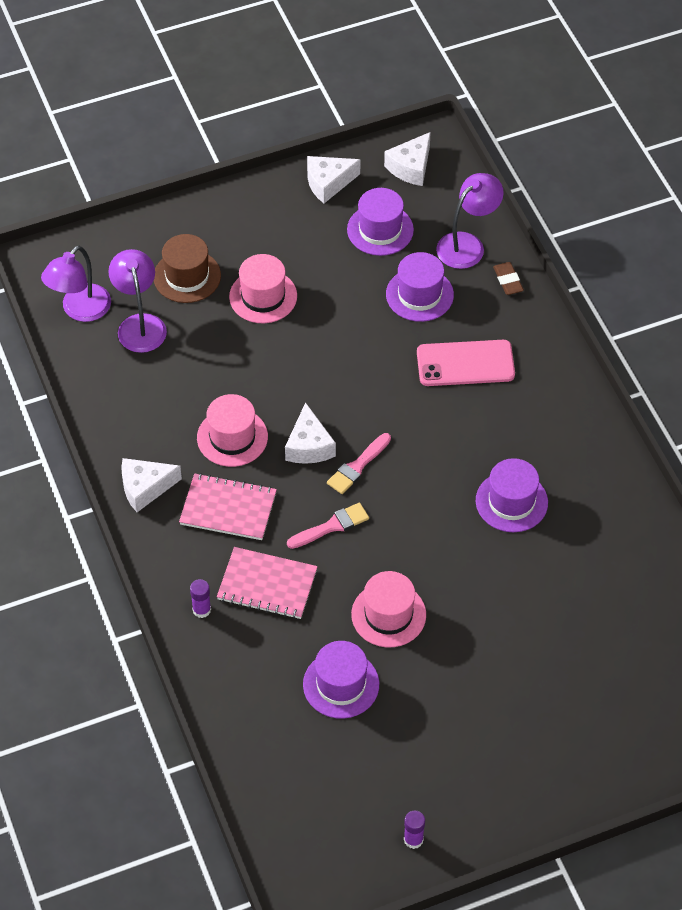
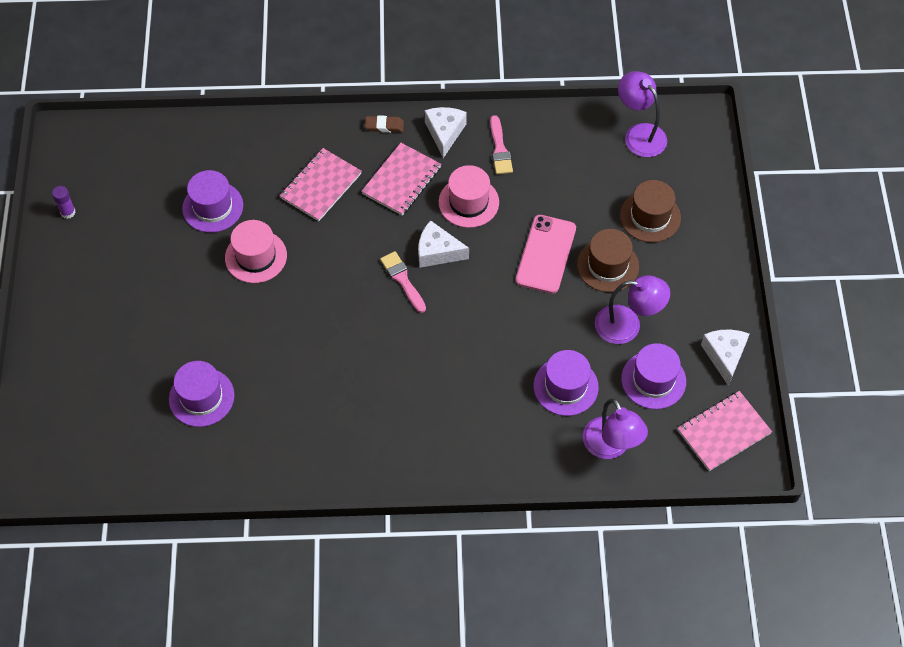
camera: 110 degrees right, 5 degrees up
(140, 324) = (609, 170): purple lamp -> purple lamp (627, 325)
(201, 610) = (319, 139): purple glue stick -> none
(263, 296) = (607, 265): pink hat -> brown hat
(331, 526) = (353, 244): pink brush -> pink brush (500, 149)
(411, 167) = (723, 432): white cheese -> pink notebook
(465, 364) = (474, 396): pink phone -> pink phone (545, 254)
(508, 280) = (555, 465): brown eraser -> brown eraser (384, 126)
(511, 502) = (318, 380): purple hat -> purple hat (201, 397)

